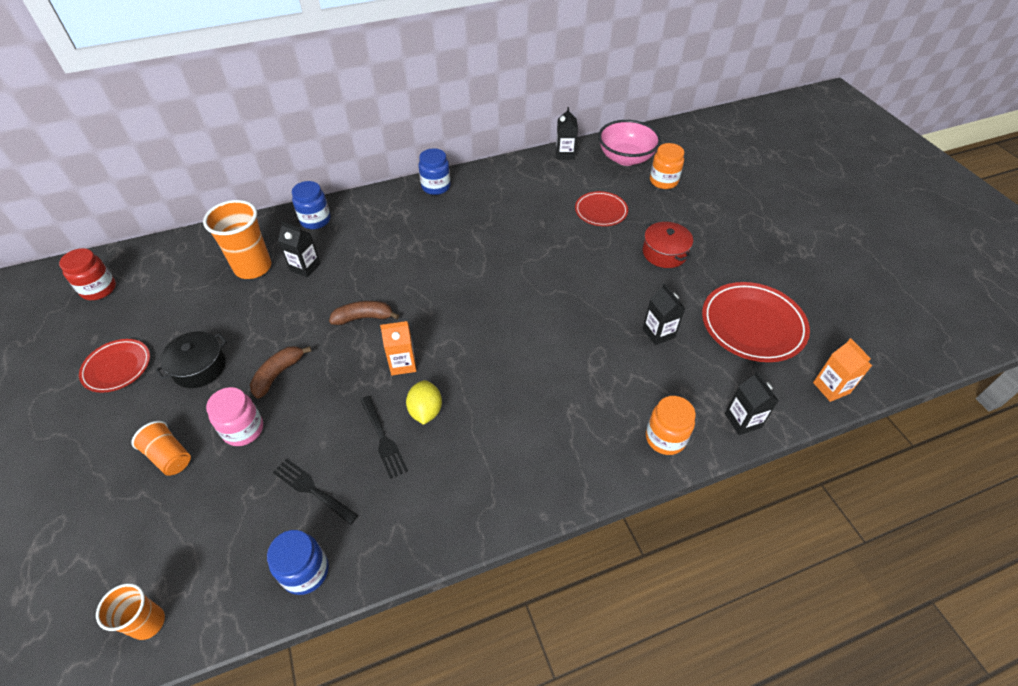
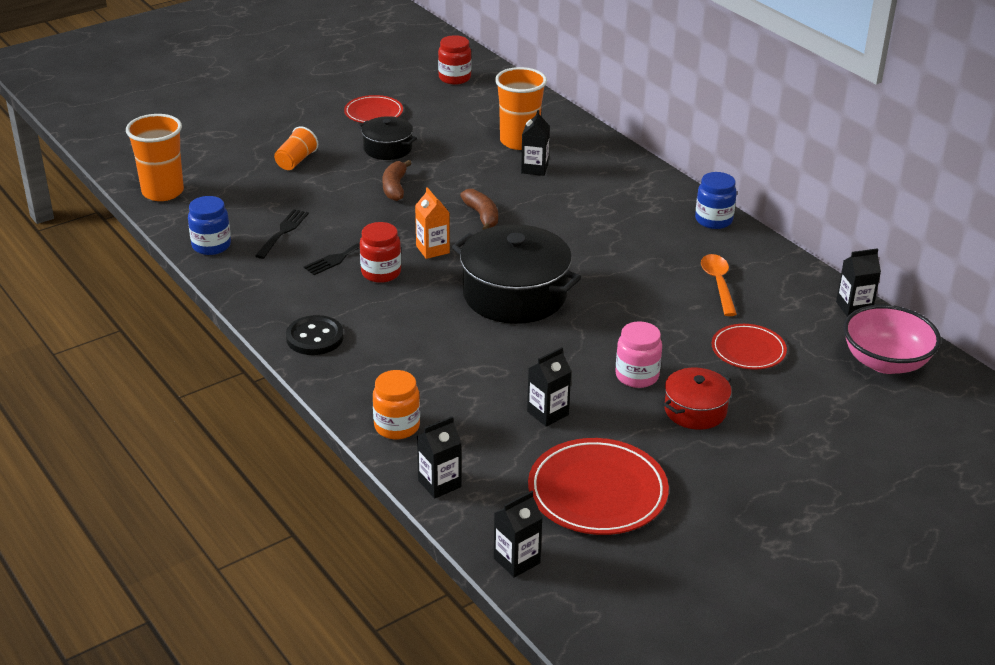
camera: 75 degrees right, 15 degrees down
(148, 623) = (163, 192): orange cup -> orange cup, size x1.71
(243, 430) = (331, 186): pink jar -> pink jar (637, 376)
(278, 374) = (395, 187): brown banana -> brown banana turned 105 degrees counterclockwise
(315, 220) = (607, 158): blue jar -> none
(425, 411) = (381, 273): yellow lemon -> red jar
(494, 320) = (514, 295): none -> black pot
(517, 485) = (315, 337): none -> black button
(518, 205) = (718, 284): none -> orange spoon
(663, 181) = (854, 401): orange jar -> none
(831, 388) = (516, 561): orange carton -> black carton

